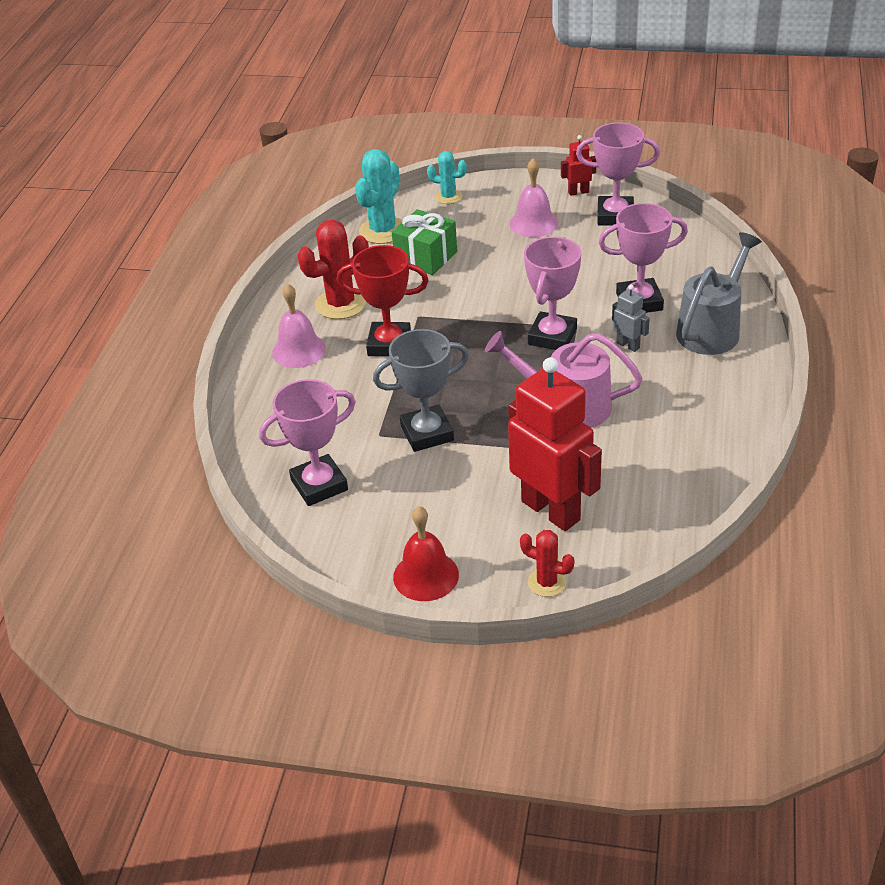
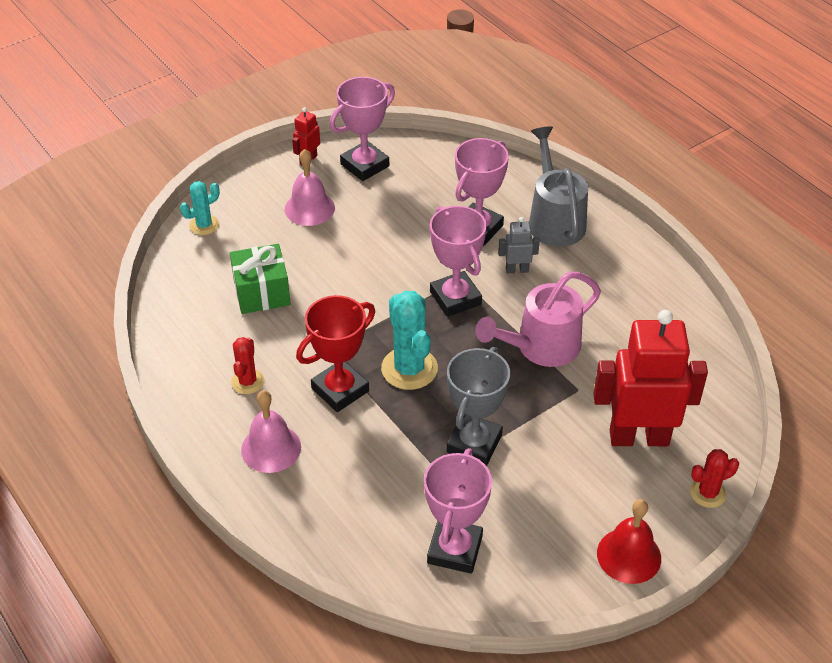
camera: 50 degrees left, 5 degrees up
(341, 304) = (247, 381): red cactus -> red cactus, size x0.58
(383, 230) = (189, 290): turquoise cactus -> turquoise cactus (409, 368)

